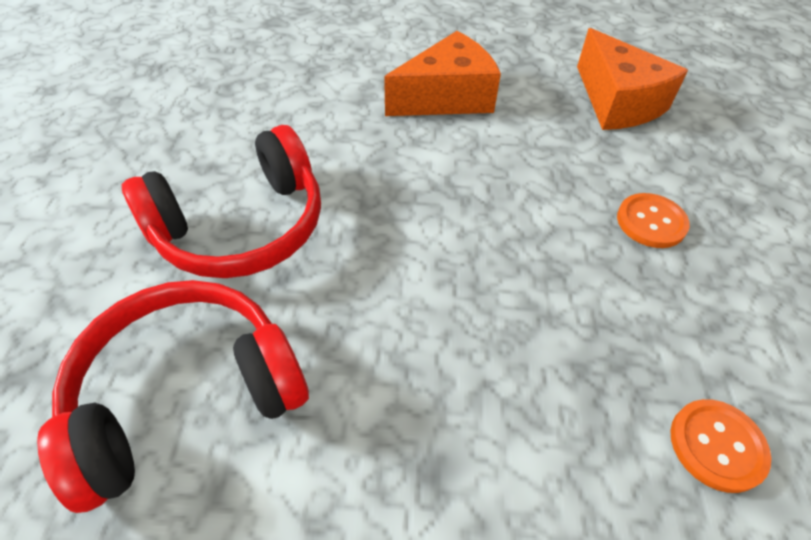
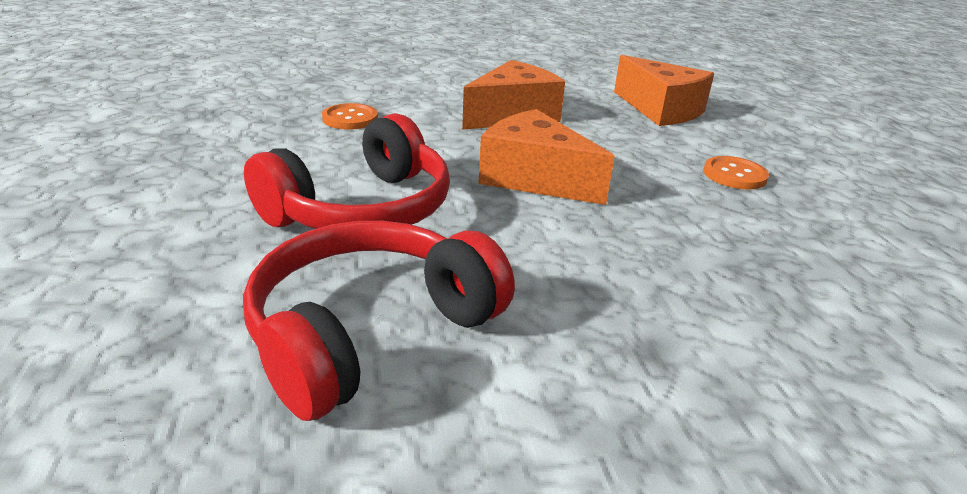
camera: 15 degrees left, 20 degrees down
(426, 201) = (534, 178): none -> orange cheese
(717, 446) = (878, 299): orange button -> orange button (350, 119)

